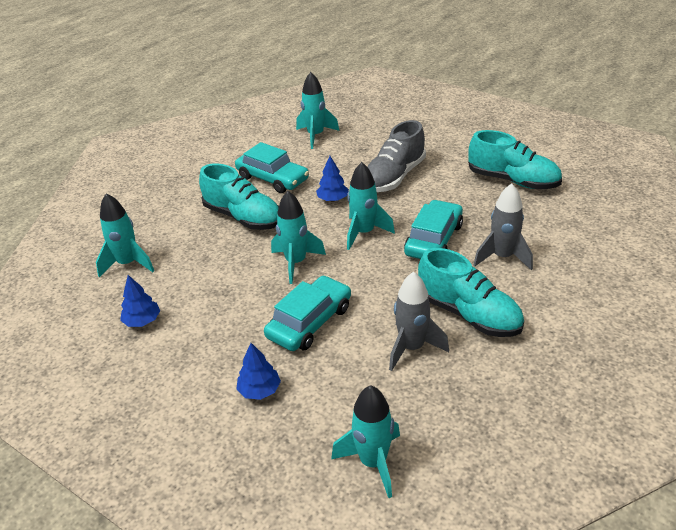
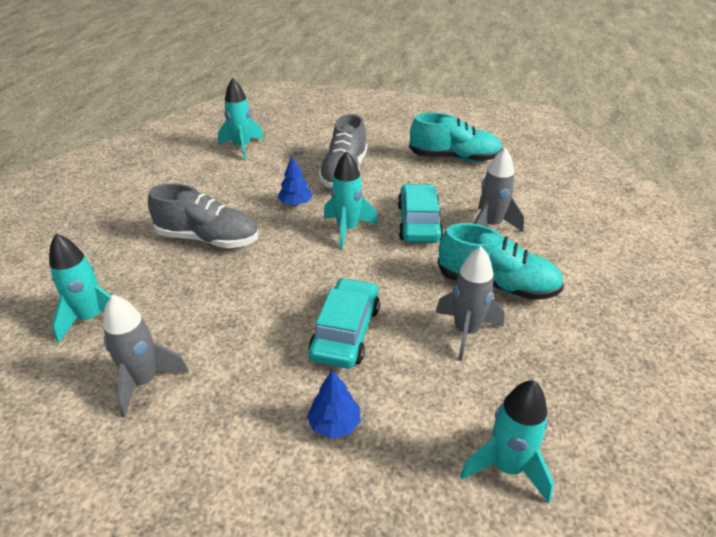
camera: 25 degrees left, 0 degrees up
(142, 321) = (144, 381): blue tree -> grey rocket
(243, 217) = (208, 239): turquoise shoe -> grey shoe
(272, 178) = (219, 194): turquoise car -> none
(296, 263) = (294, 273): turquoise rocket -> none

